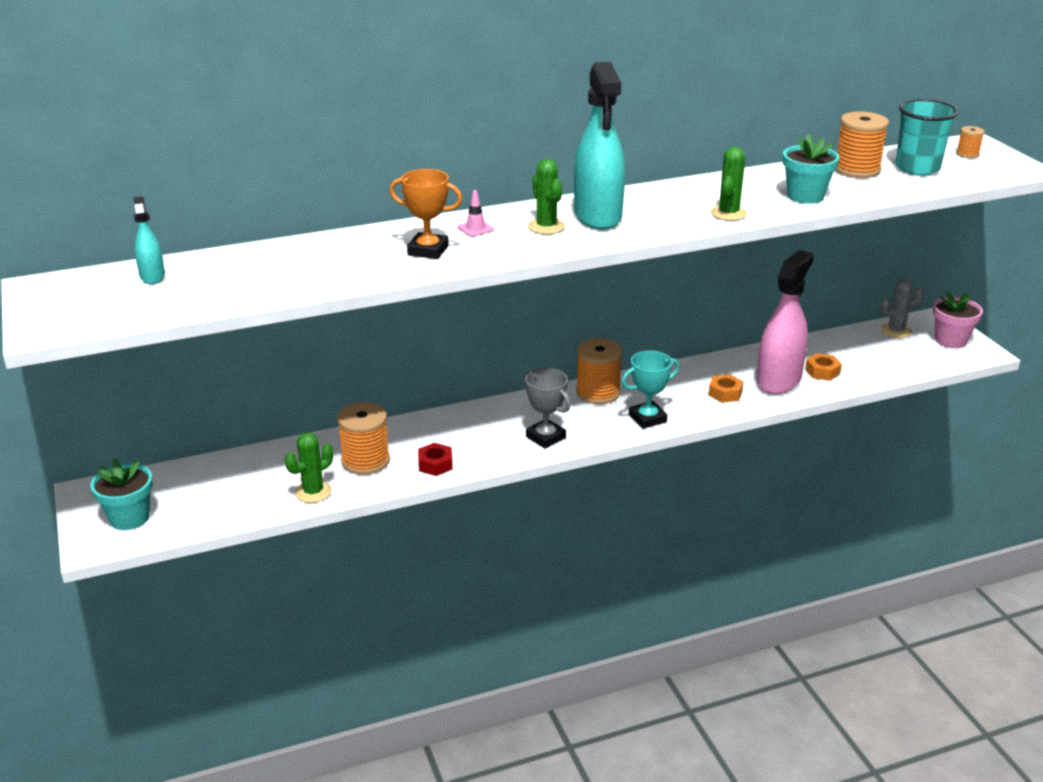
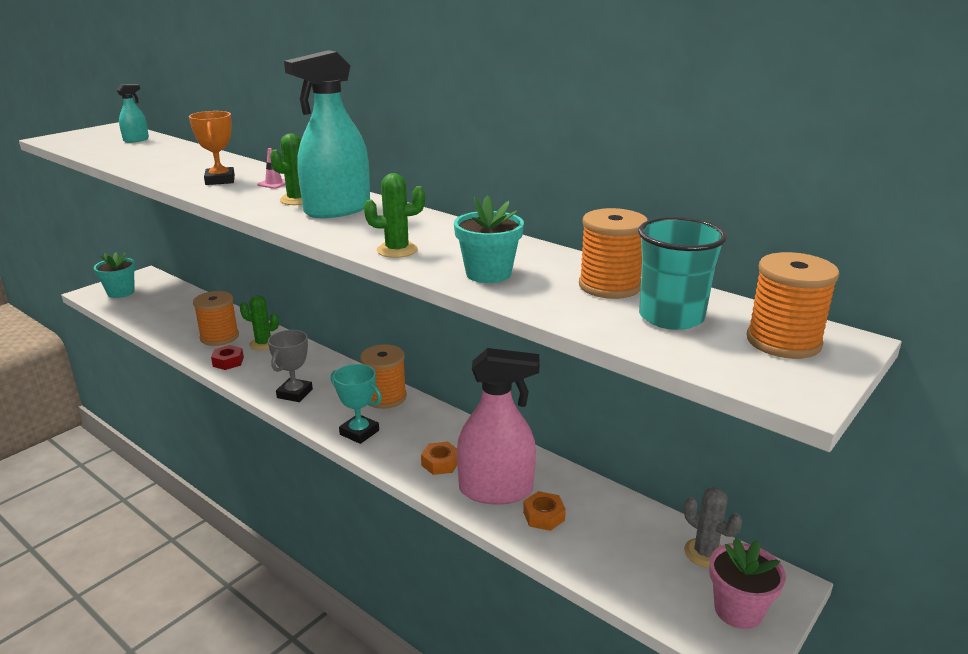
camera: 60 degrees right, 5 degrees down
(313, 492) = (171, 332): green cactus -> green cactus (263, 344)
(967, 154) = (783, 342): orange spool -> orange spool, size x1.99

